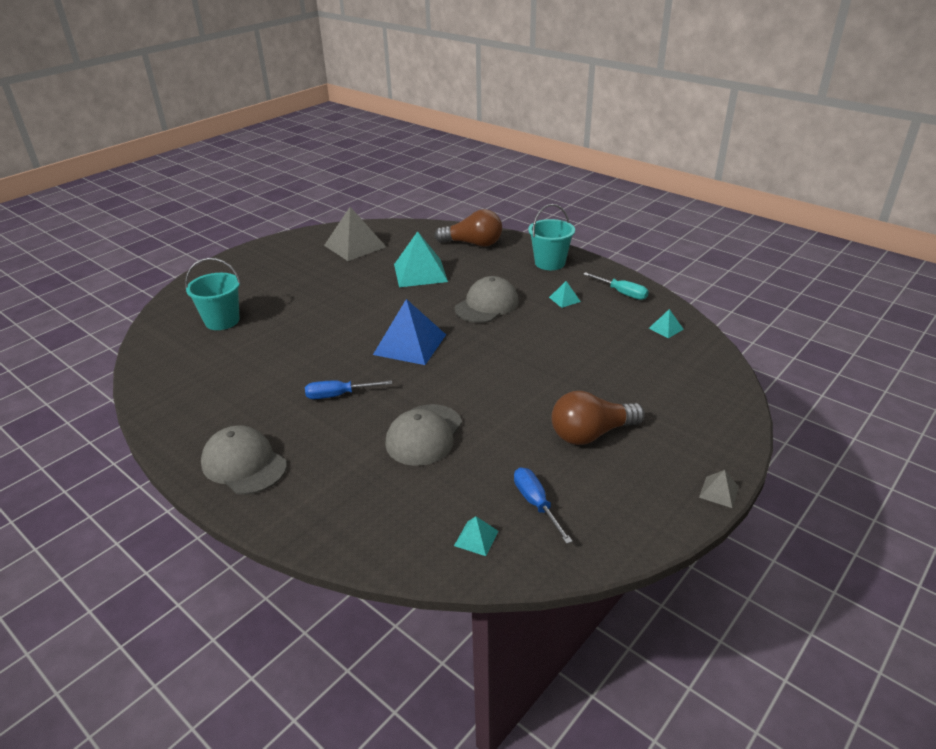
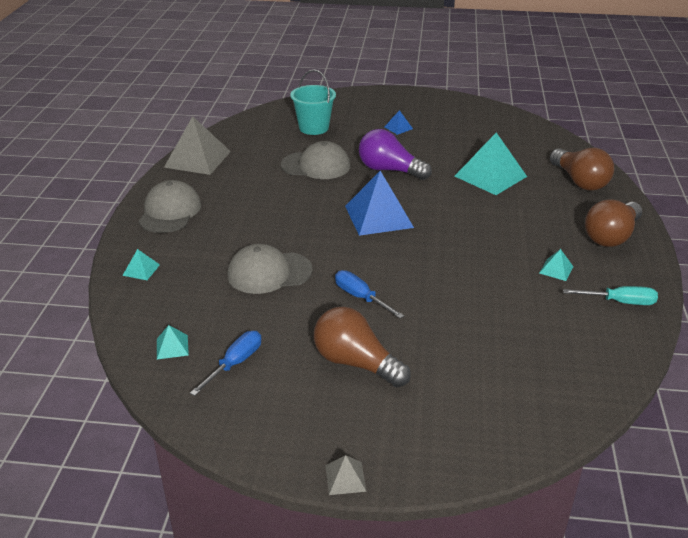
camera: 55 degrees right, 0 degrees up
(291, 280) = (398, 128): none -> blue pyramid
(338, 395) = (278, 214): blue screwdriver -> blue screwdriver (360, 297)
(349, 311) = (389, 170): none -> purple light bulb
(355, 246) = (487, 129): grey pyramid -> grey pyramid (198, 159)
(487, 305) = (486, 230): grey cap -> grey cap (316, 165)
(550, 263) = (611, 236): turquoise bucket -> brown light bulb
(622, 293) = (619, 302): turquoise screwdriver -> turquoise screwdriver turned 90 degrees counterclockwise
(666, 328) = (590, 355): turquoise pyramid -> turquoise pyramid (141, 270)

